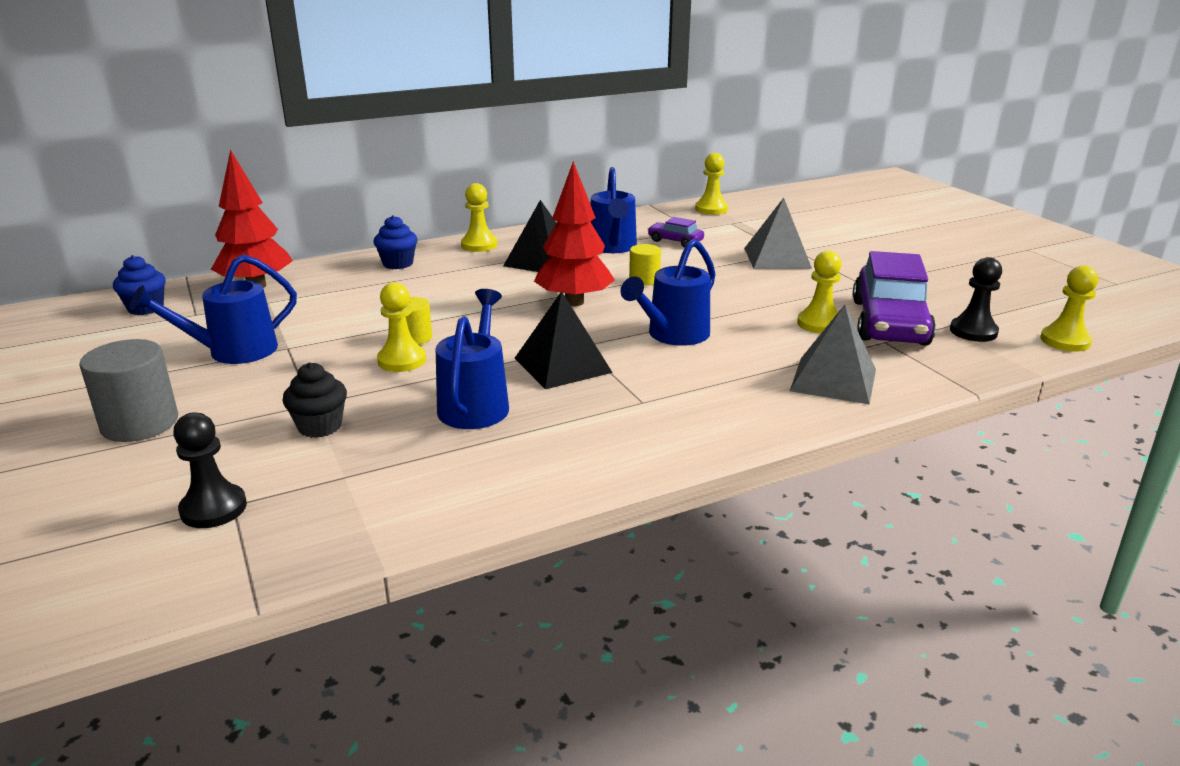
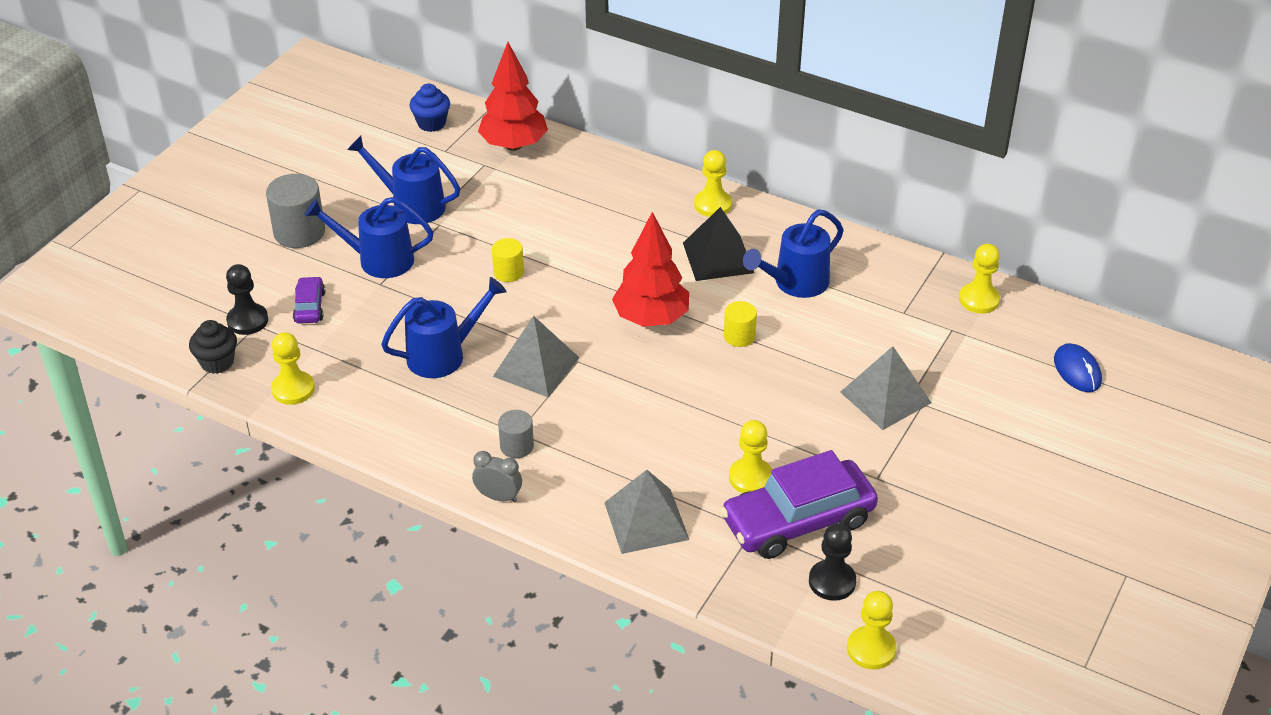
camera: 55 degrees right, 15 degrees up
(320, 426) = (358, 305): black cupcake -> black cupcake (217, 362)
(398, 264) = (626, 185): blue cupcake -> none
(402, 360) = (470, 287): yellow pawn -> yellow pawn (293, 389)
(563, 365) = (536, 367): black pyramid -> grey pyramid
(662, 408) = (517, 446): none -> grey cylinder
(672, 335) = (642, 401): blue watering can -> blue watering can (377, 260)
(675, 241) = (855, 314): purple car -> purple car (309, 307)
(727, 441) = (498, 497): none -> grey clock
(814, 207) = (1077, 371): none -> blue mouse

